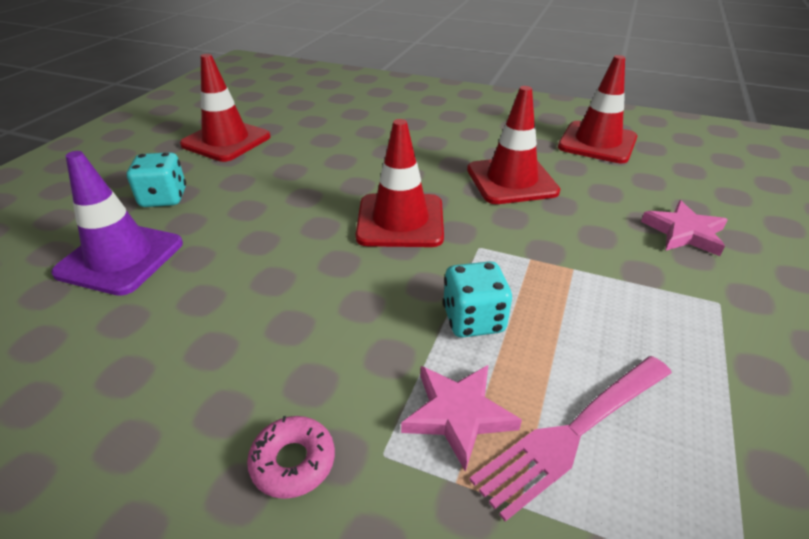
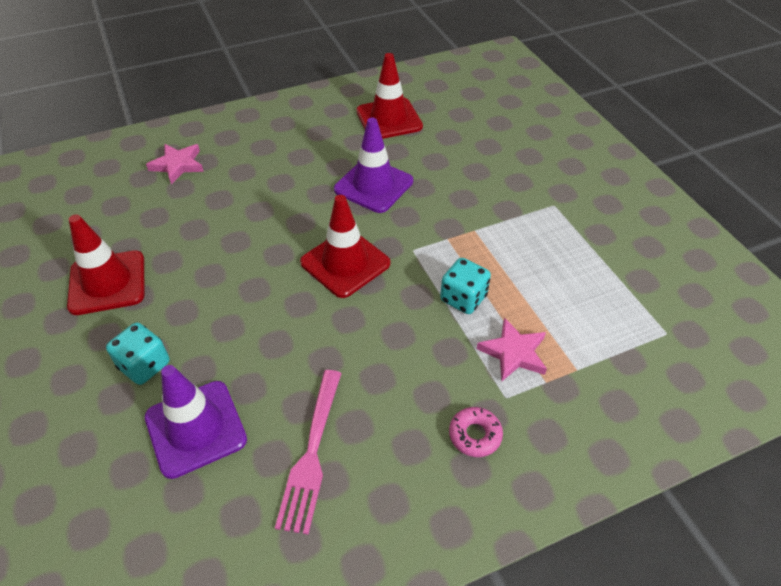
camera: 45 degrees left, 10 degrees up
(511, 181) = (373, 185): red traffic cone -> purple traffic cone
(574, 431) = (563, 321): pink fork -> pink fork (311, 452)
(684, 232) = (501, 167): pink star -> pink star (178, 165)

